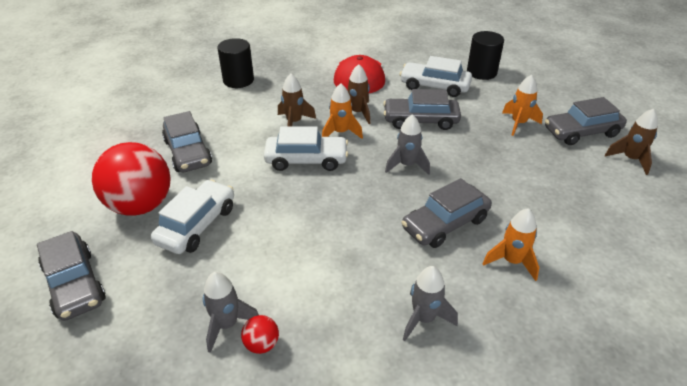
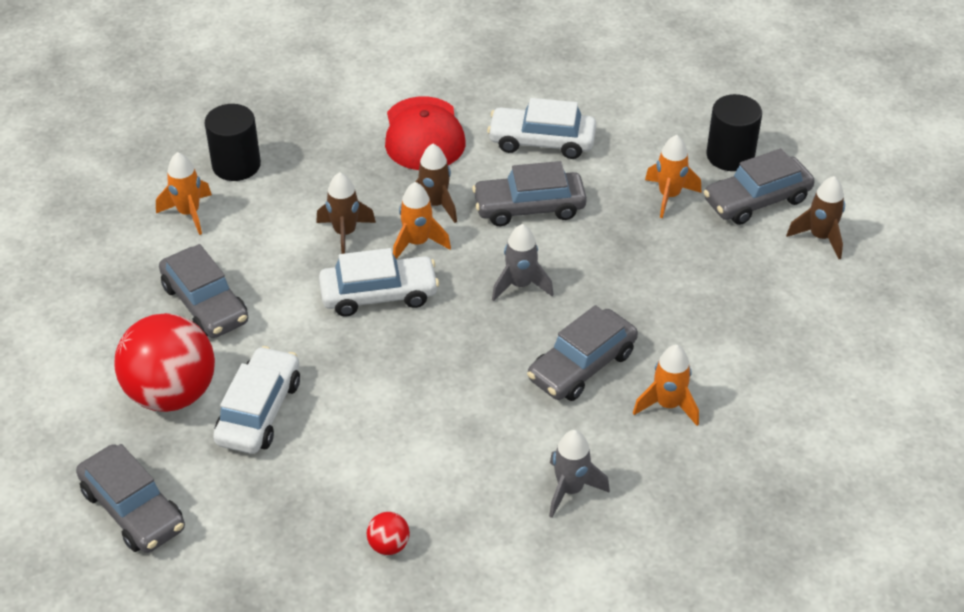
camera: 10 degrees left, 5 degrees up
(199, 102) = (189, 213): none -> orange rocket
(227, 324) = (341, 529): grey rocket -> none
(481, 72) = (610, 105): black cylinder -> black cylinder (730, 155)

